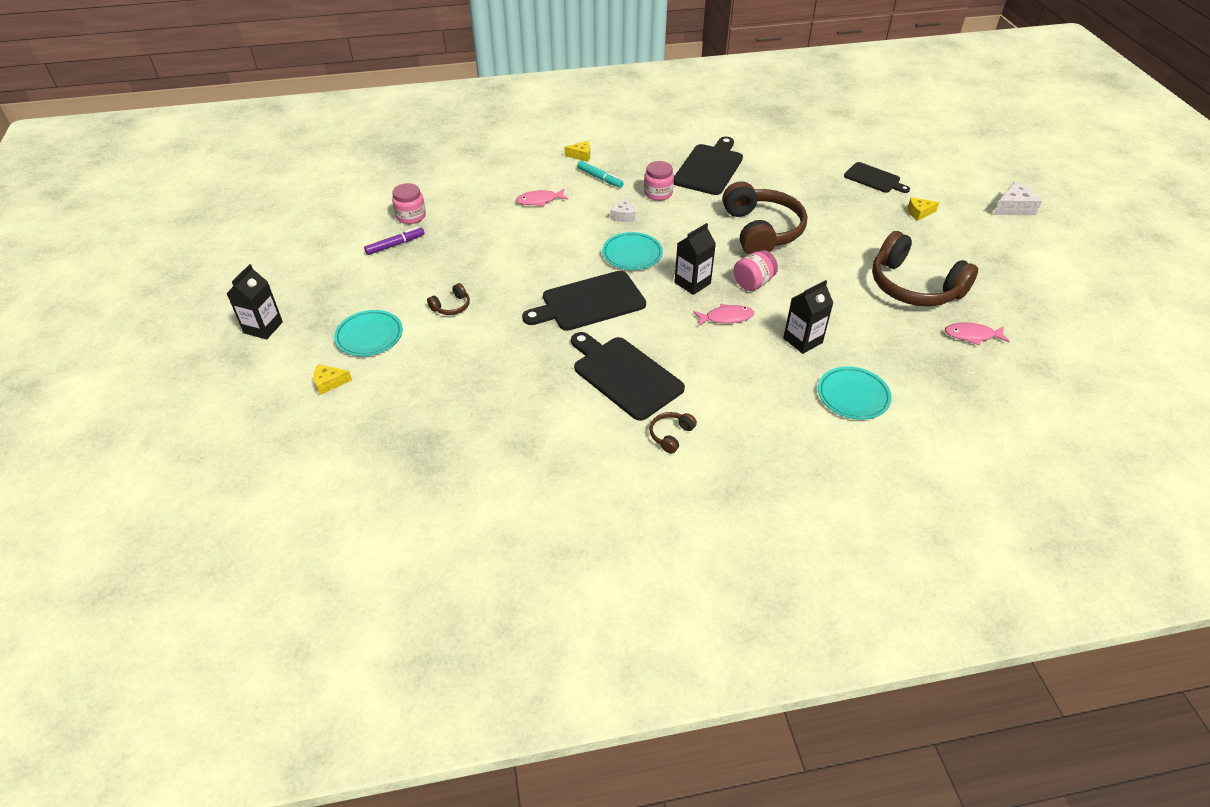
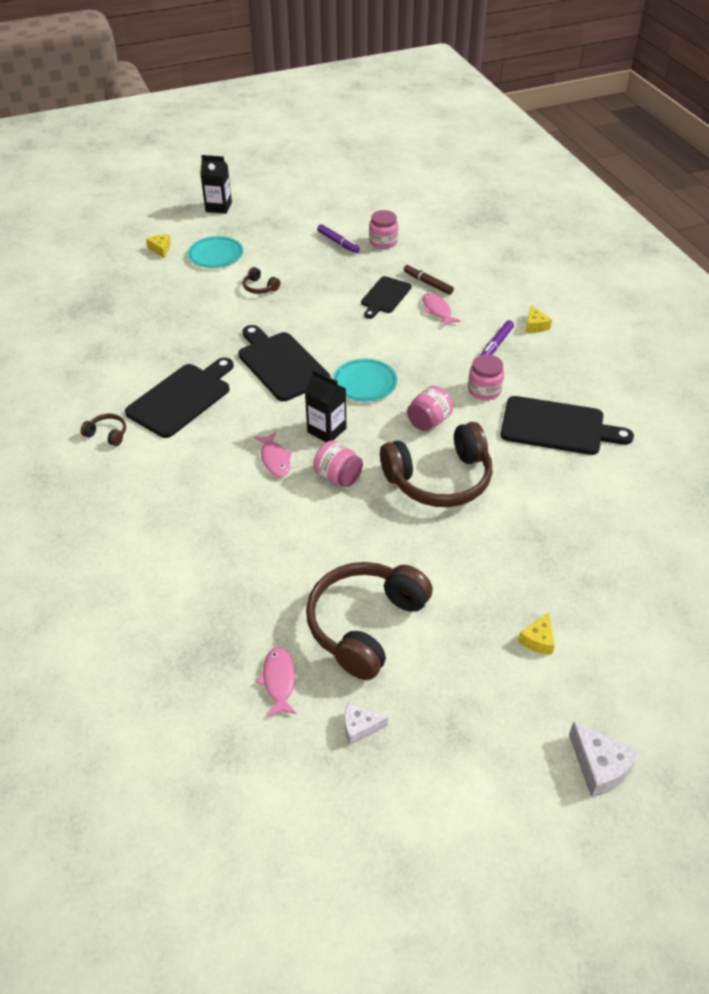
camera: 80 degrees right, 0 degrees up
(495, 200) = (428, 283): none -> brown marker
(600, 178) = (496, 344): turquoise marker -> purple marker
(623, 216) = (431, 369): white cheese -> white cheese (360, 727)
(691, 226) = (429, 421): none -> pink jar
(802, 340) = (247, 520): black carton -> none
(853, 396) = (164, 562): turquoise plate -> none
(874, 179) = (606, 590): black cutting board -> black cutting board (385, 296)
(919, 213) = (538, 640): yellow cheese -> yellow cheese turned 135 degrees counterclockwise

